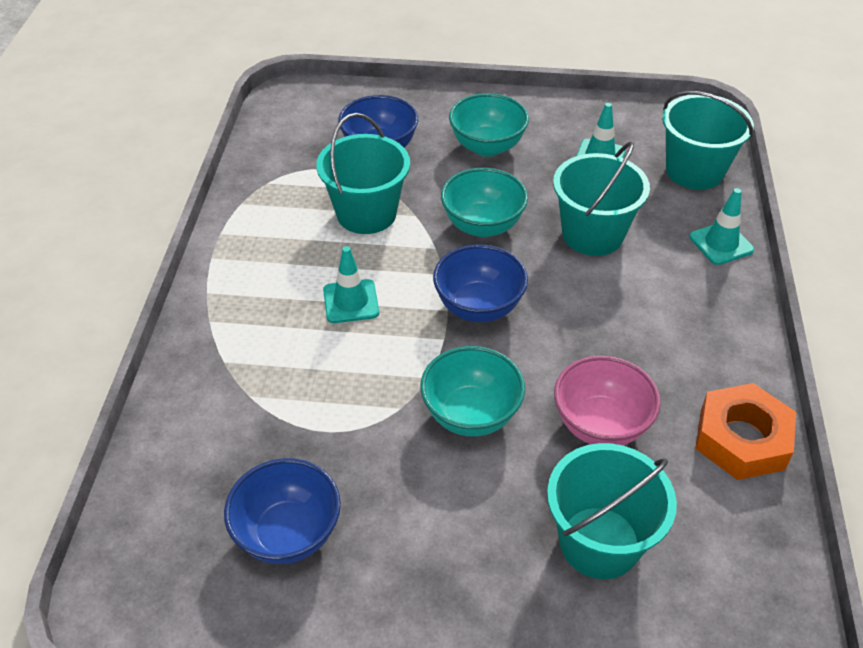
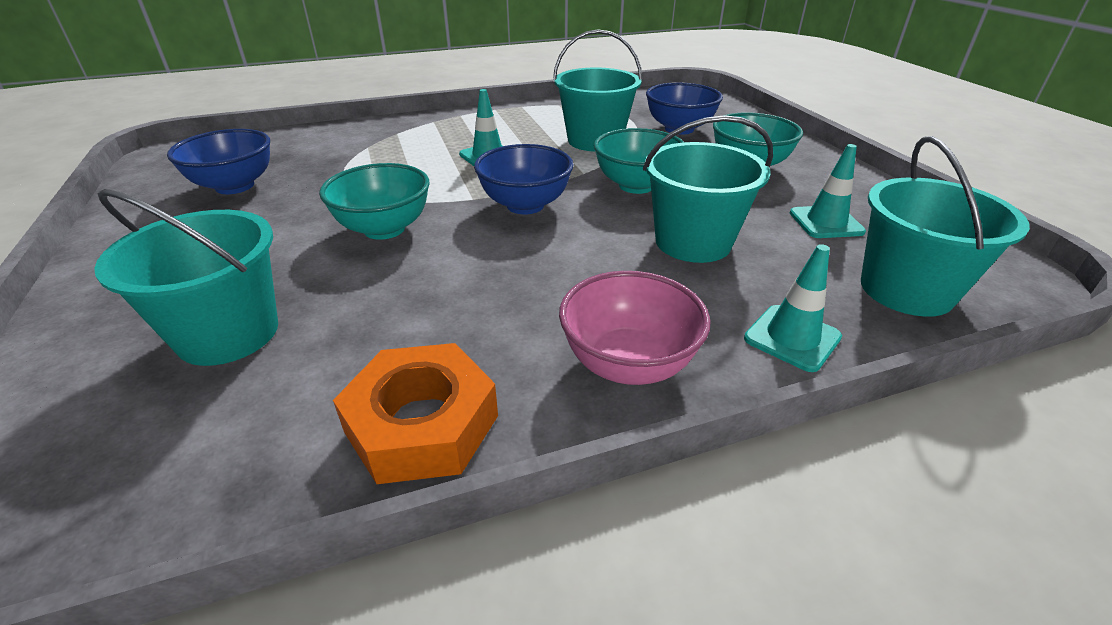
camera: 65 degrees right, 10 degrees down
(600, 425) = (400, 302): pink bowl -> pink bowl (628, 364)

